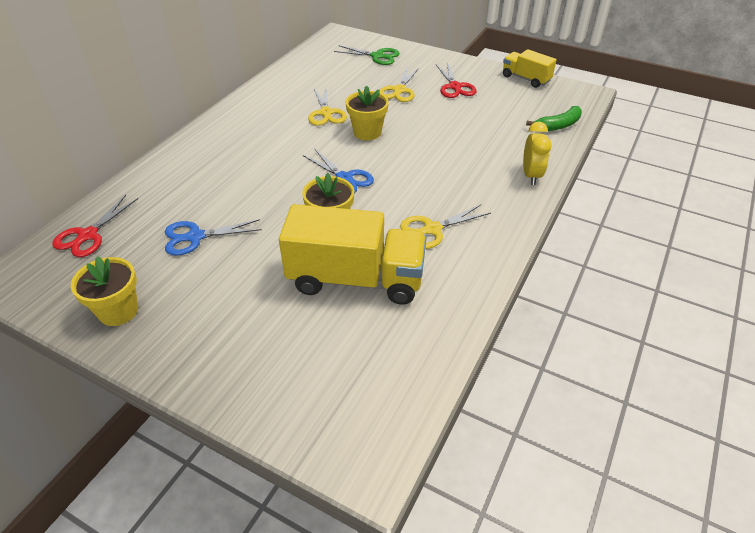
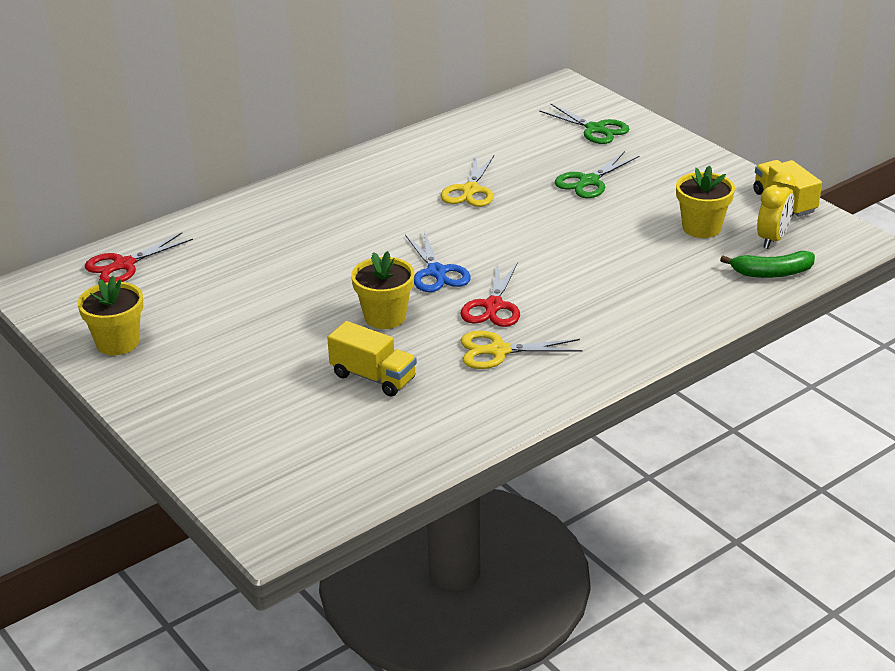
camera: 25 degrees right, 10 degrees down
(195, 237) = (231, 293): blue scissors -> none
(356, 279) = (373, 377): yellow truck -> yellow truck, size x0.54
(367, 132) = (505, 225): yellow flower pot -> yellow flower pot (701, 228)
(399, 90) = (589, 181): yellow scissors -> green scissors
(455, 87) = (670, 192): red scissors -> red scissors (493, 306)
(531, 175) = (675, 323): yellow clock -> yellow clock (772, 239)

